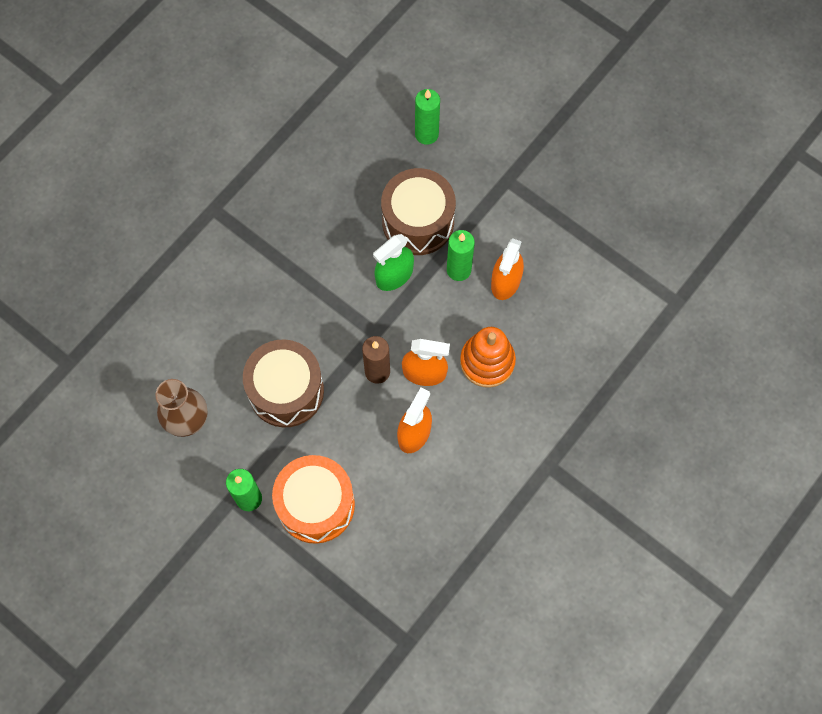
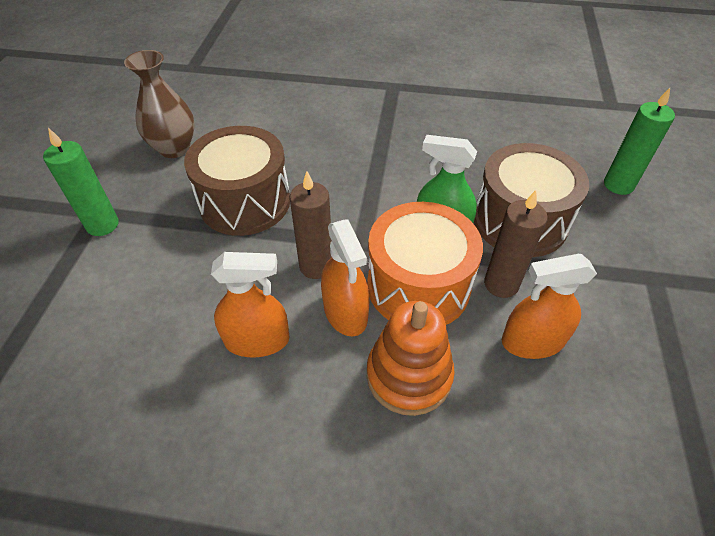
camera: 60 degrees right, 20 degrees down
(316, 505) = (115, 284): orange drum -> orange drum (418, 285)
(458, 270) = (501, 284): green candle -> brown candle

